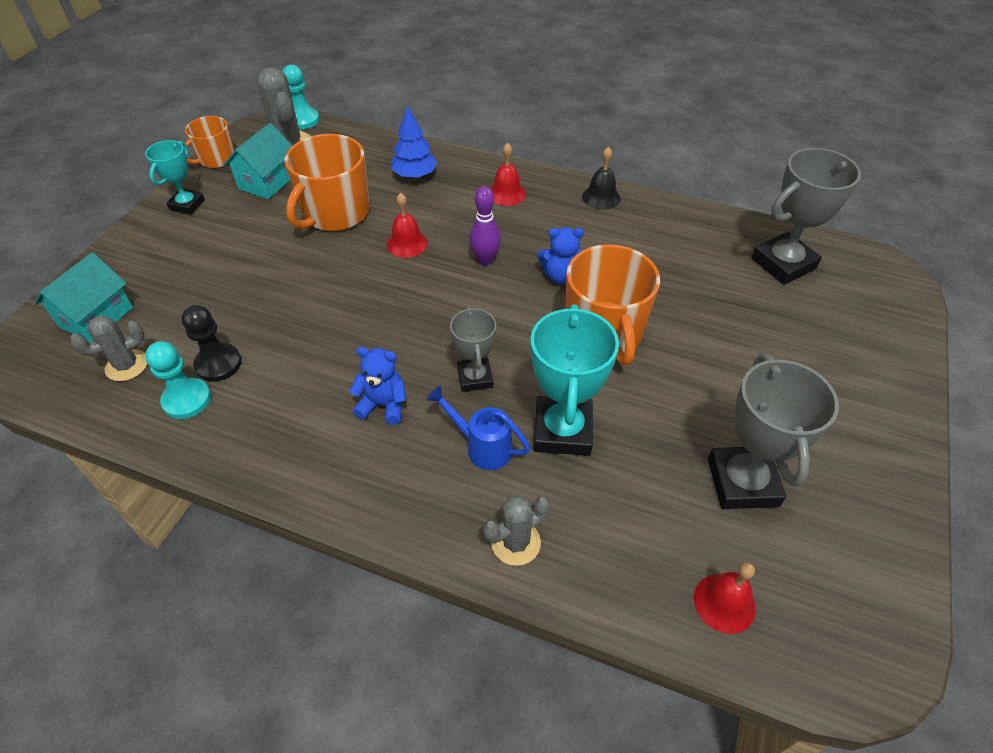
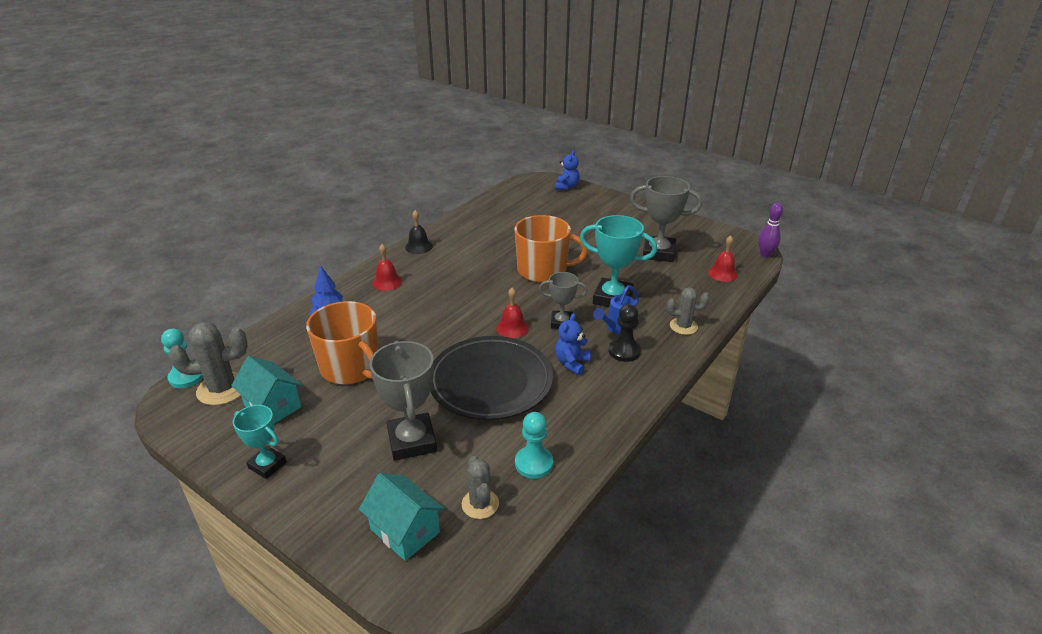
camera: 75 degrees left, 15 degrees down
(216, 159) = (202, 442): orange mug -> none
(218, 364) = (501, 444): black pawn -> black pawn (624, 351)
(328, 330) = (490, 382): none -> black plate
(407, 243) = (414, 334): red bell -> red bell (512, 328)
(485, 260) = (454, 302): purple bowling pin -> purple bowling pin (765, 255)
(516, 542) = (683, 326): grey cactus -> grey cactus turned 75 degrees counterclockwise
(561, 276) = (486, 276): blue teddy bear -> blue teddy bear (566, 187)
(783, 263) = (515, 205): grey trophy -> grey trophy (412, 441)

